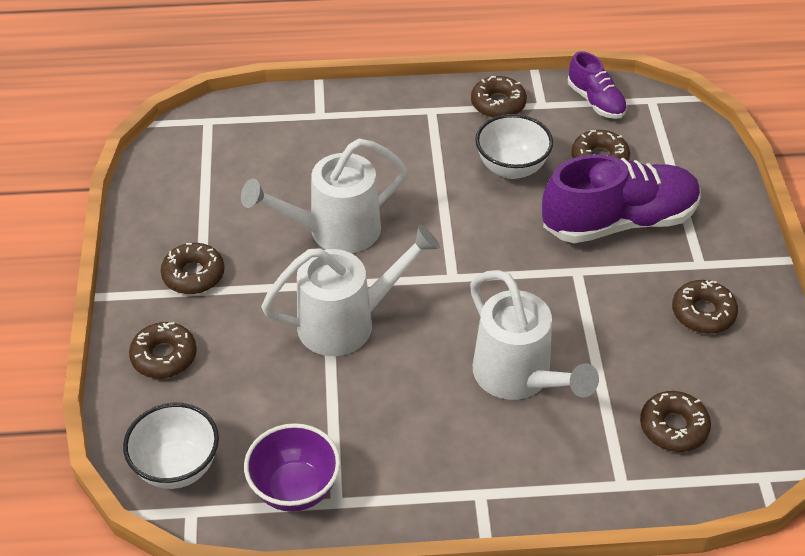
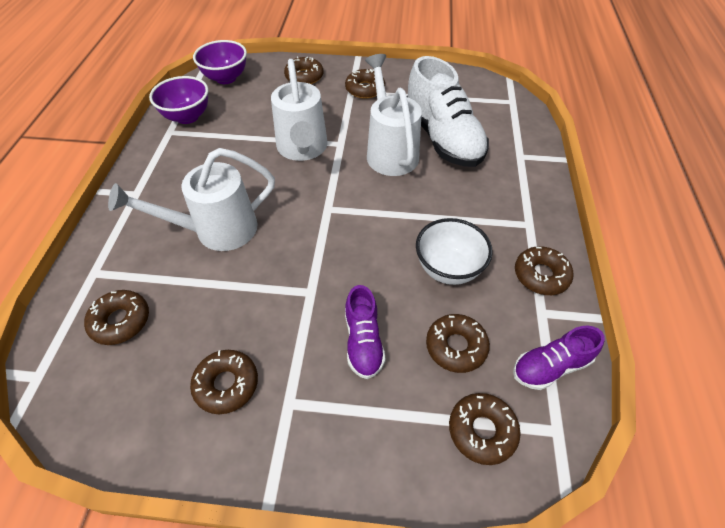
camera: 100 degrees right, 5 degrees up
(177, 467) = (226, 78): white bowl -> purple bowl
(297, 183) = (442, 138): none -> white shoe
(618, 222) = (363, 341): purple shoe -> purple shoe, size x0.52
(670, 141) = (482, 430): none -> brown donut

